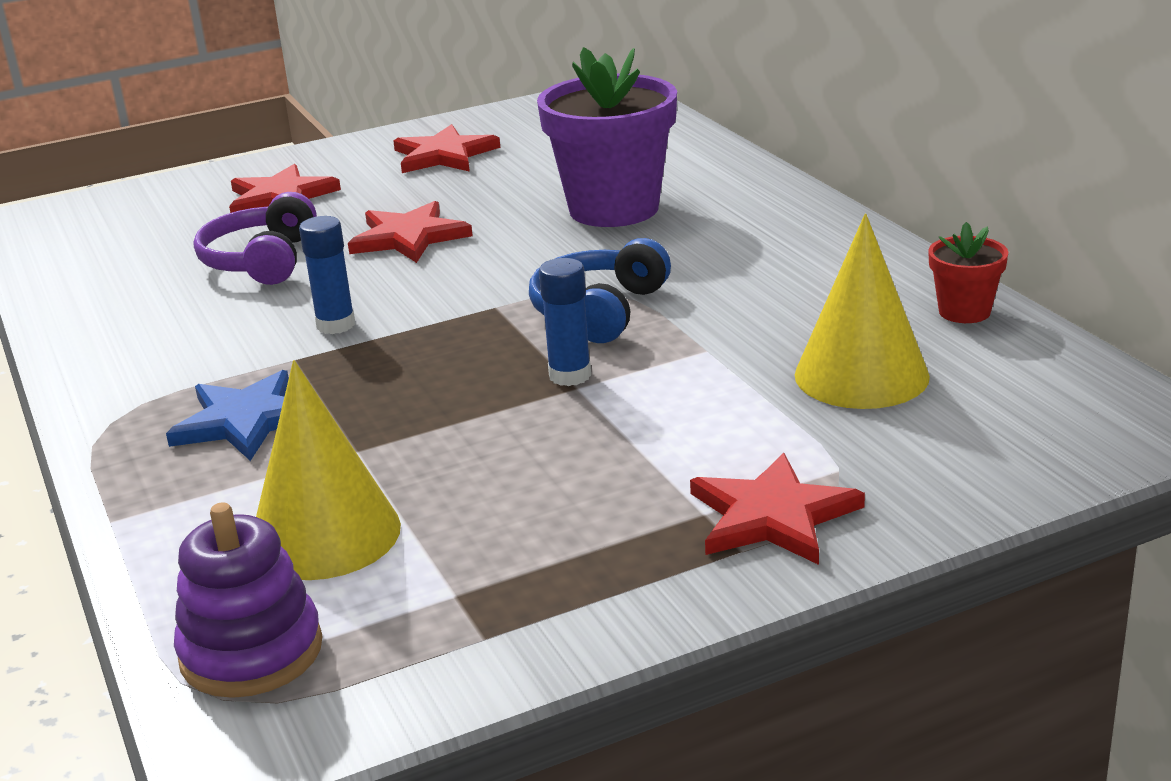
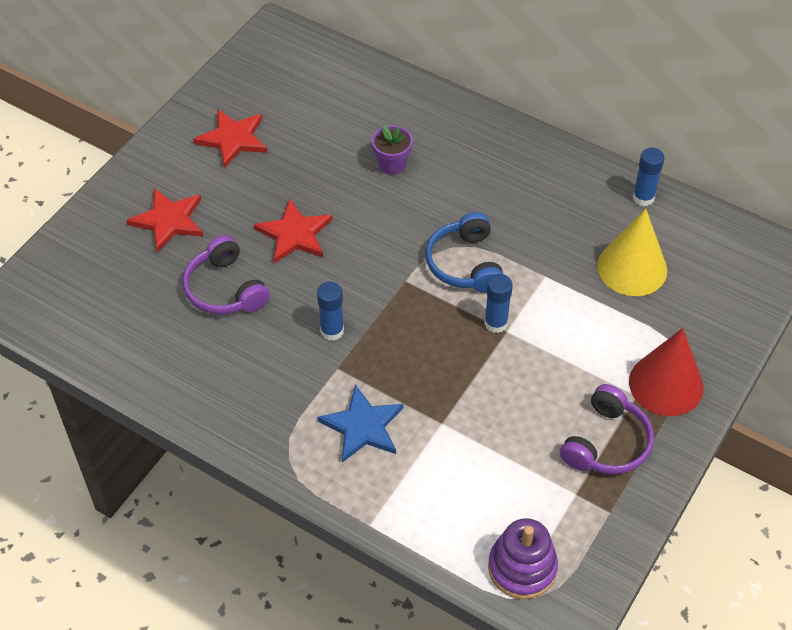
camera: 35 degrees left, 25 degrees up
(325, 535) = (484, 485): yellow cone -> none
(583, 552) = (607, 443): none -> purple headphones
(614, 209) = (392, 164): purple flower pot -> purple flower pot, size x0.47
(772, 516) = (666, 384): red star -> red cone
(964, 312) = (643, 198): red flower pot -> blue glue stick

